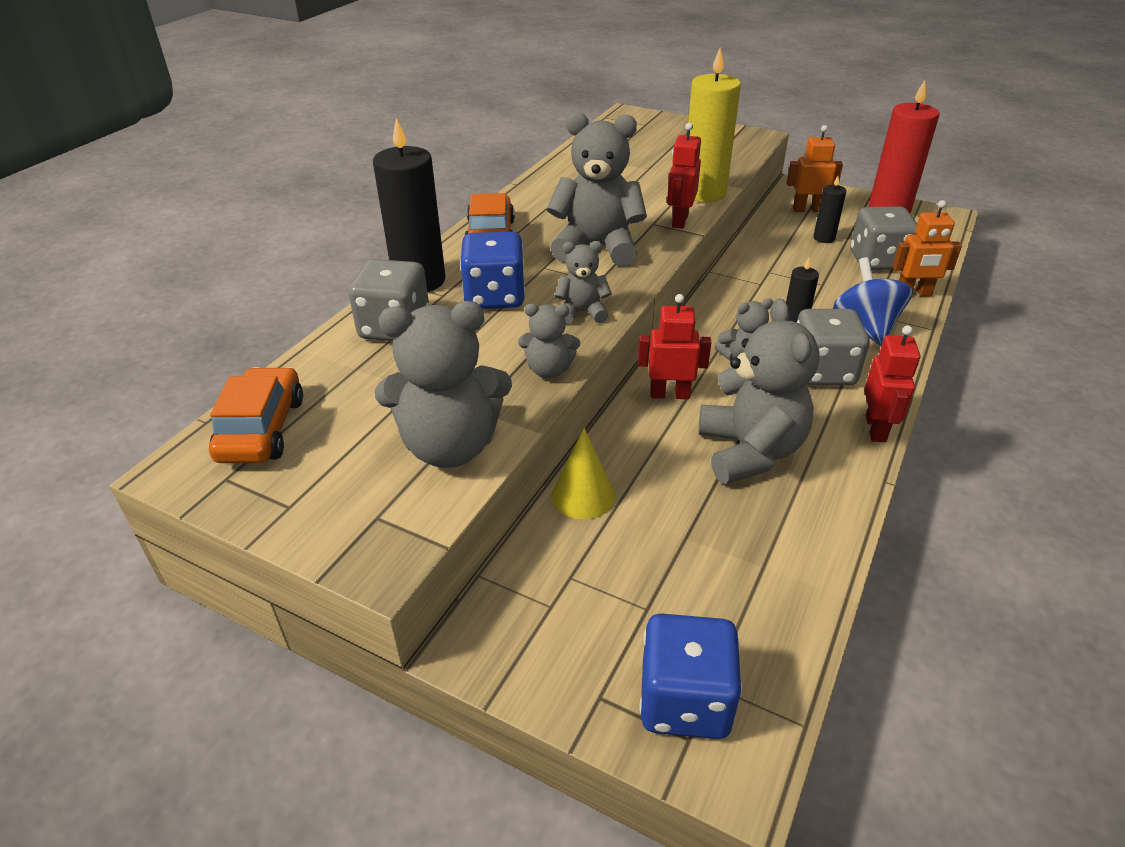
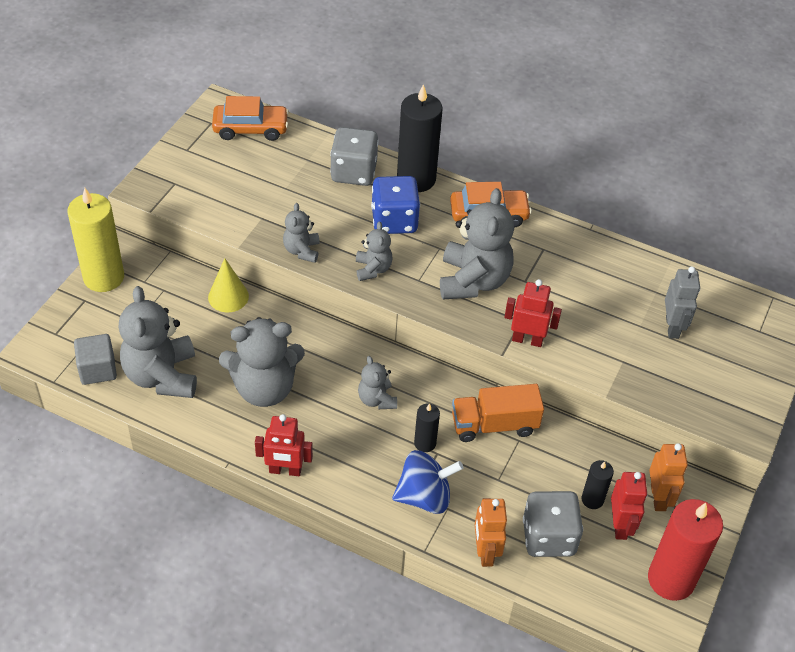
camera: 85 degrees right, 10 degrees up
(450, 446) = (228, 207): grey teddy bear -> grey teddy bear (162, 376)
(647, 155) = (672, 327): none -> grey robot
(669, 394) = (330, 348): red robot -> red robot (620, 525)
(684, 700) = (76, 333): blue dice -> none
(703, 193) = (588, 364): yellow candle -> yellow candle (103, 277)
(754, 284) = (494, 425): none -> orange truck
(762, 655) = (98, 370): none -> grey cube
(822, 371) = (358, 450): grey dice -> none

